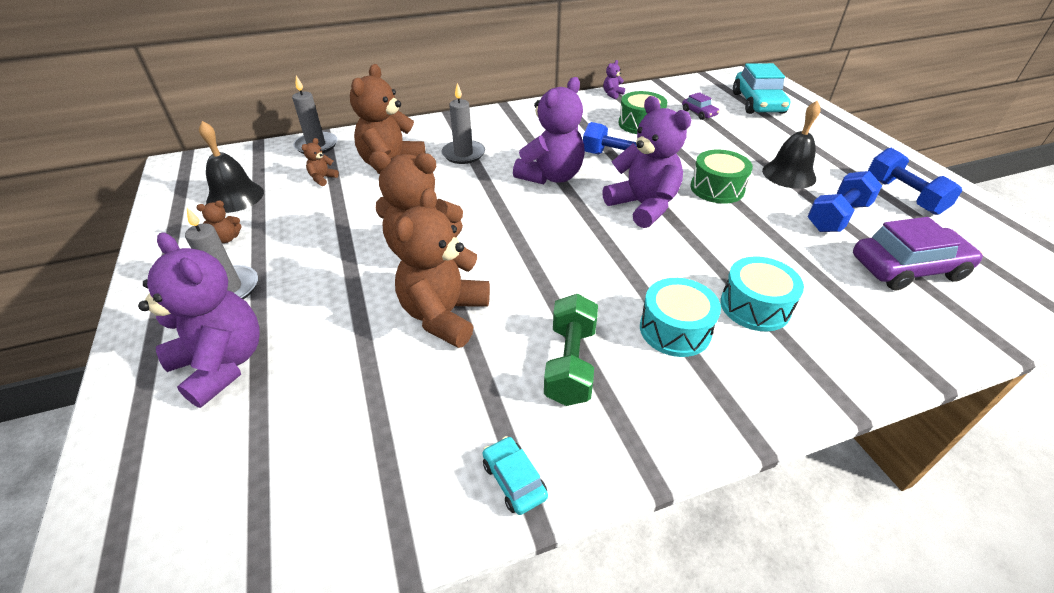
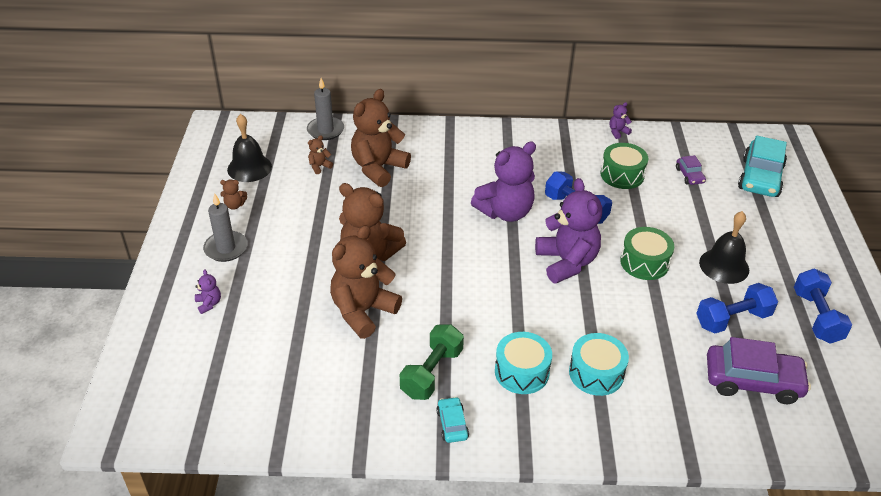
camera: 20 degrees right, 0 degrees up
(222, 364) = (209, 304): purple teddy bear -> purple teddy bear, size x0.41
(463, 154) = (442, 169): grey candle -> none
(514, 480) = (357, 432): turquoise car -> turquoise car (452, 424)

